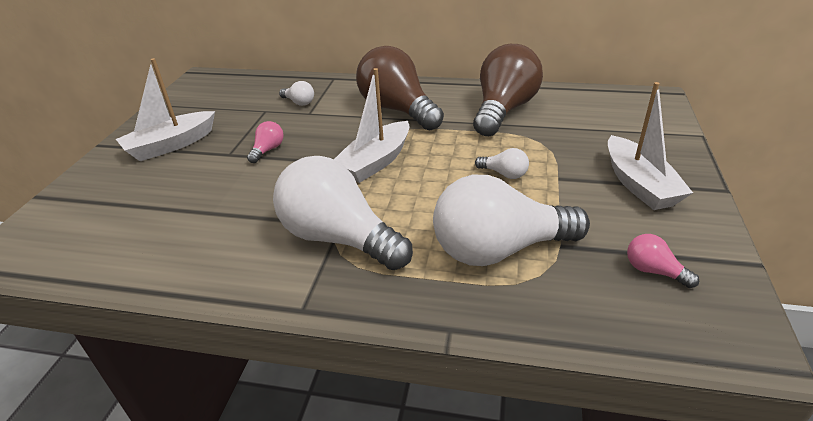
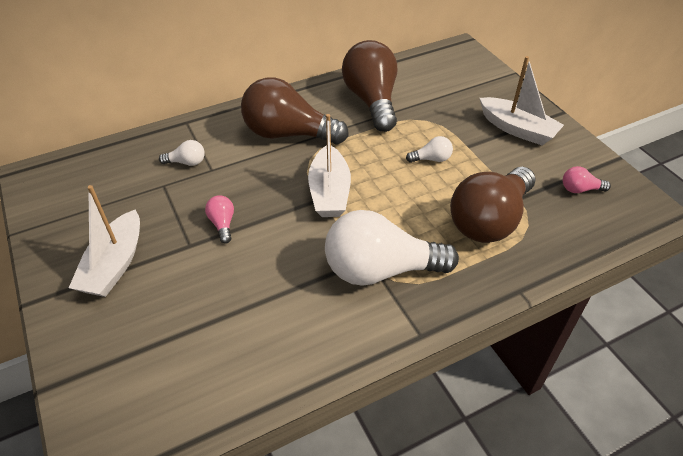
camera: 40 degrees left, 10 degrees up
(499, 249) = (489, 220): white light bulb -> brown light bulb

